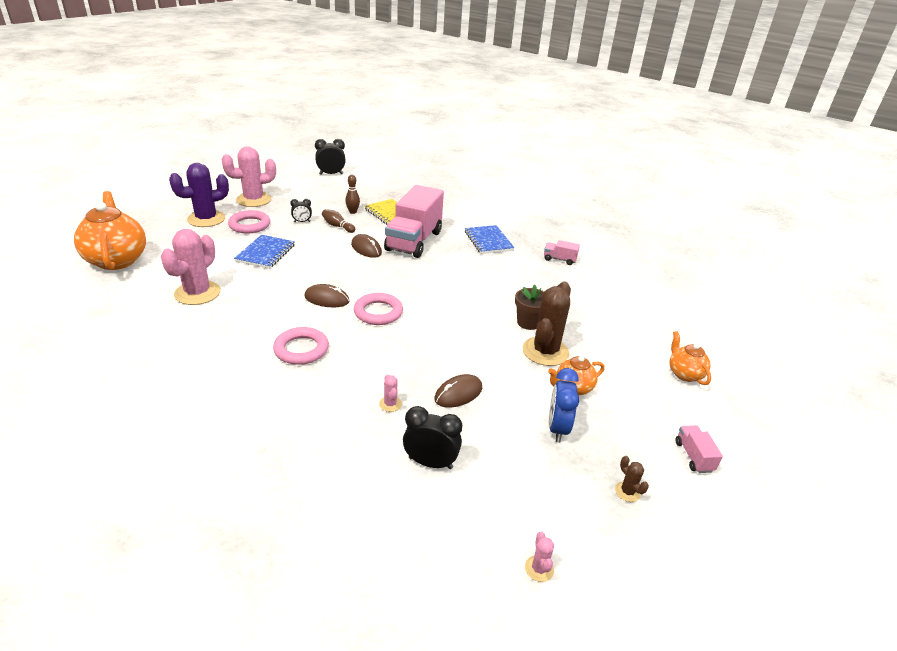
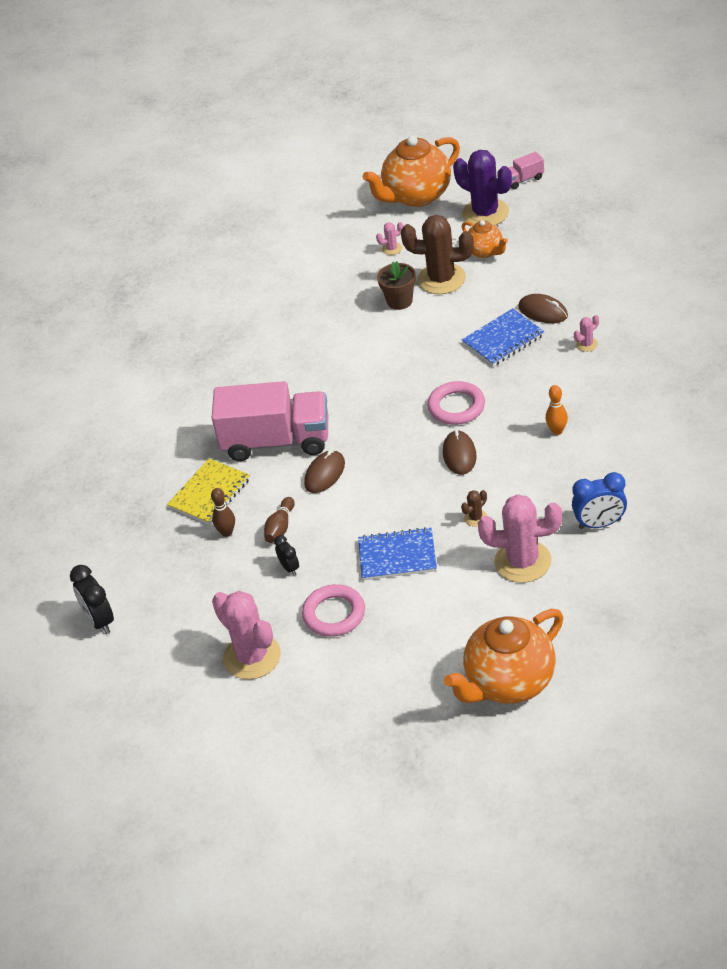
camera: 100 degrees left, 10 degrees up
(206, 219) = (346, 670): purple cactus -> purple cactus (485, 213)
(301, 349) = (557, 431): pink ring -> orange bowling pin
(430, 463) = (633, 300): black clock -> none
(488, 241) = (233, 379): blue notebook -> blue notebook (503, 339)
(539, 569) = (683, 227): pink cactus -> pink cactus (392, 249)
(557, 428) = (544, 248): blue clock -> blue clock (600, 524)
(559, 259) = (245, 311): pink truck -> none
(627, 492) = (585, 203): brown cactus -> brown cactus (475, 518)
(684, 374) = (416, 196): orange teapot -> orange teapot, size x1.91

